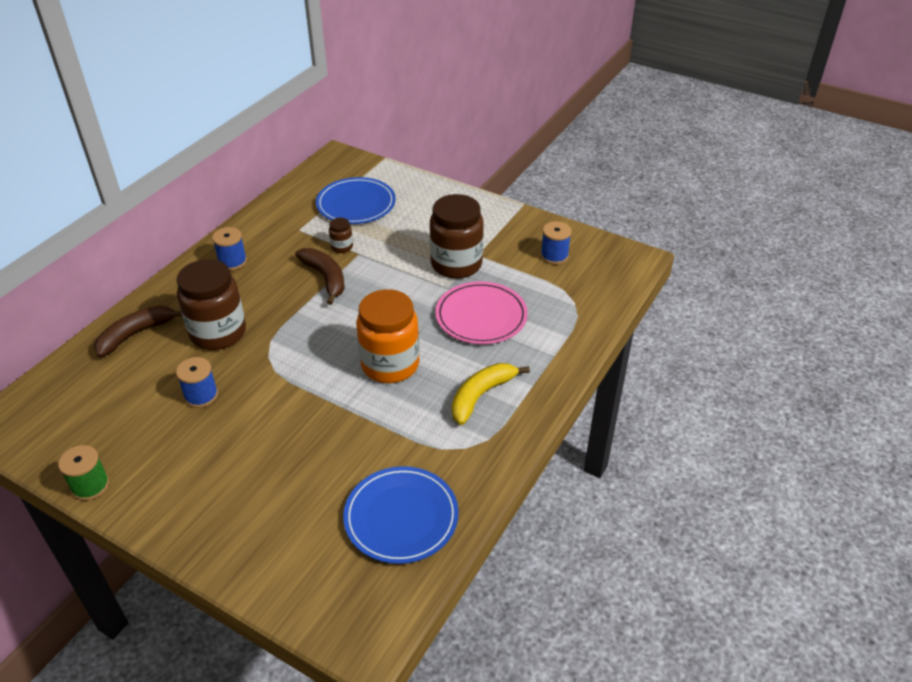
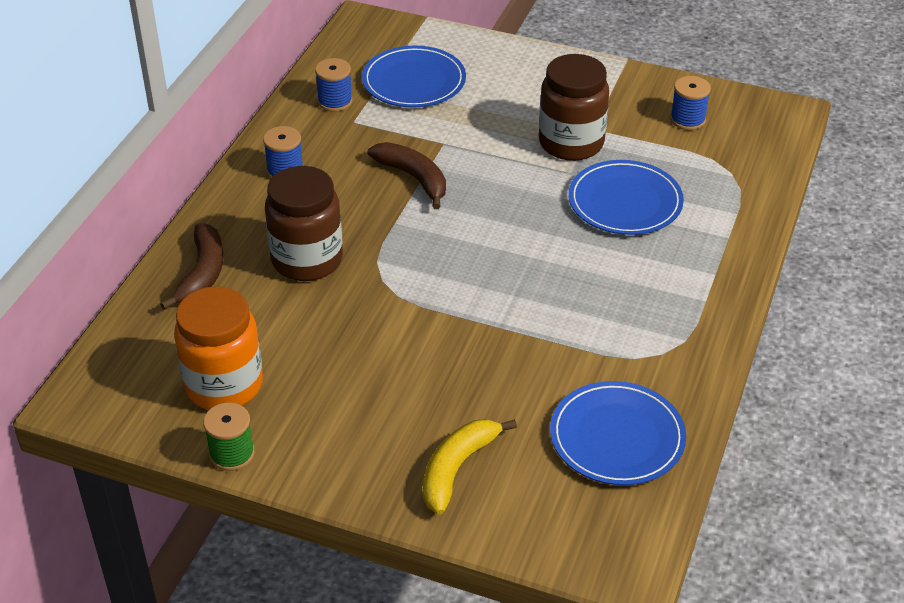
camera: 10 degrees left, 0 degrees up
(136, 334) = (202, 274): brown banana -> brown banana turned 150 degrees clockwise
(201, 395) = (320, 335): blue spool -> blue spool (335, 101)
(342, 247) = (418, 137): brown jar -> none
(390, 365) = (536, 271): orange jar -> orange jar (224, 385)
(481, 316) = (625, 202): pink plate -> blue plate
(481, 396) = (659, 293): yellow banana -> yellow banana (457, 469)

